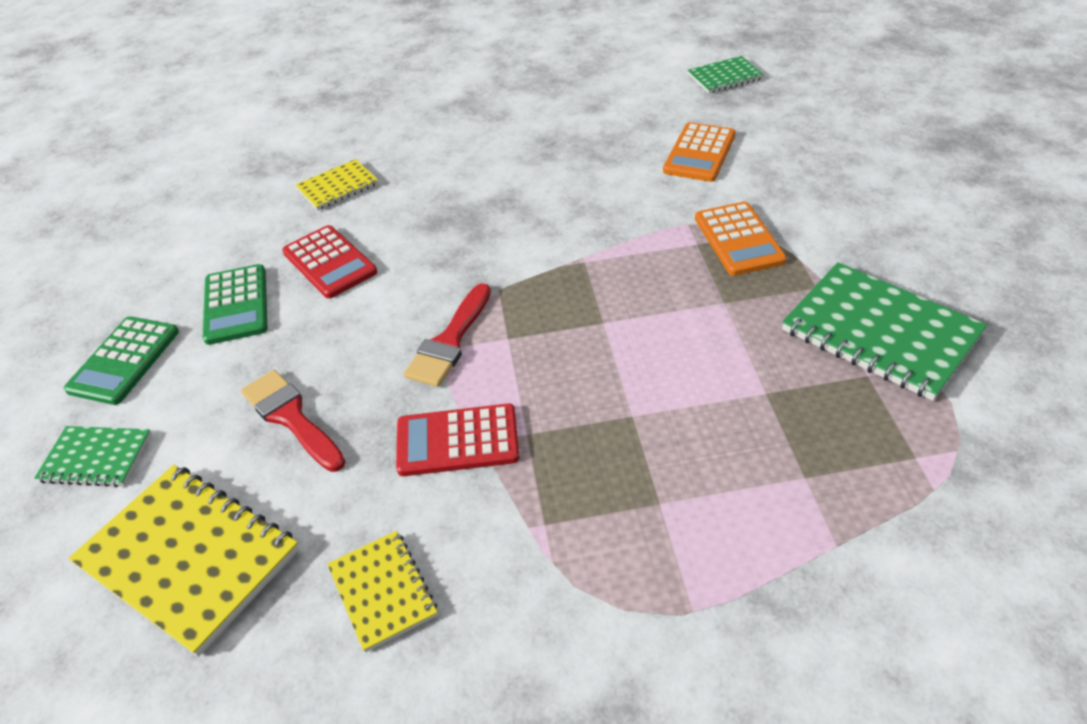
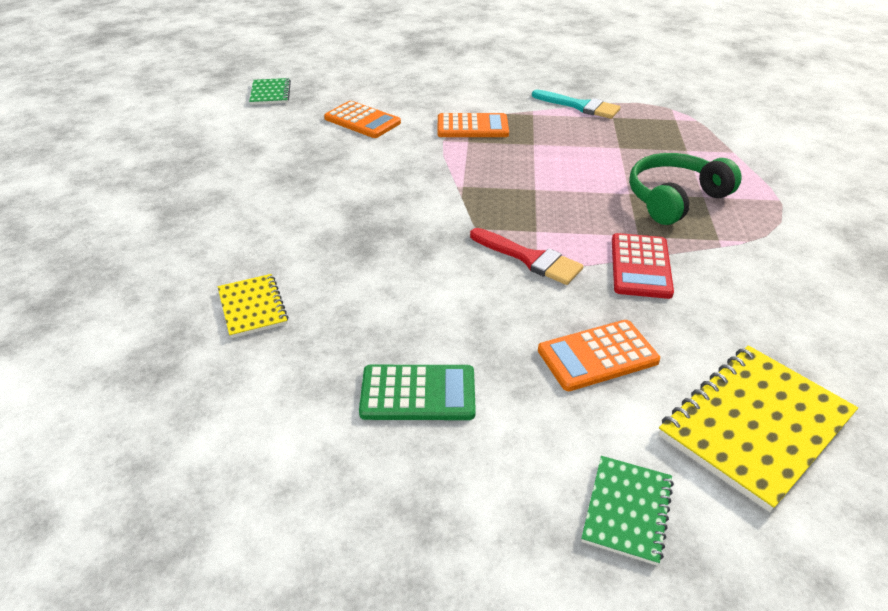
camera: 80 degrees left, 5 degrees down
(124, 361) = (474, 495): green calculator -> none
(291, 417) = (597, 356): red brush -> orange calculator
(329, 262) = (384, 320): red calculator -> none
(382, 591) = (778, 314): yellow notebook -> none
(637, 468) = (675, 199): none -> green headphones
(880, 333) = (580, 106): green notebook -> turquoise brush

